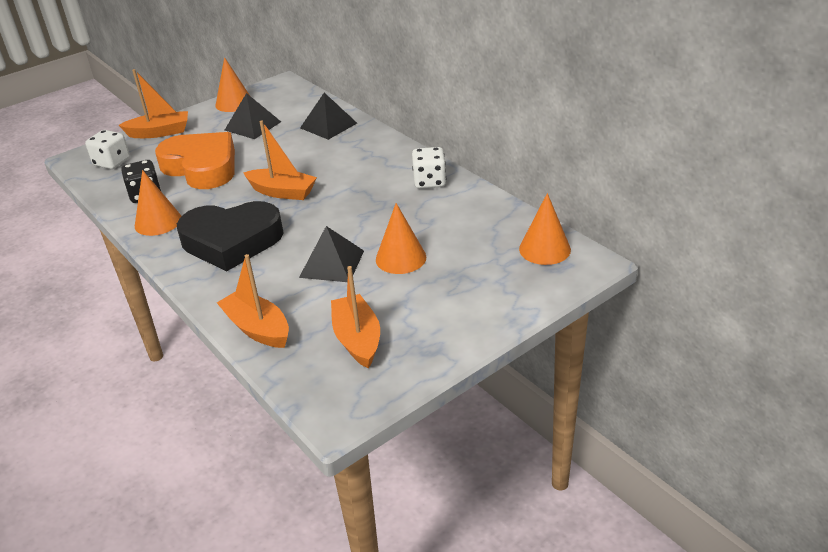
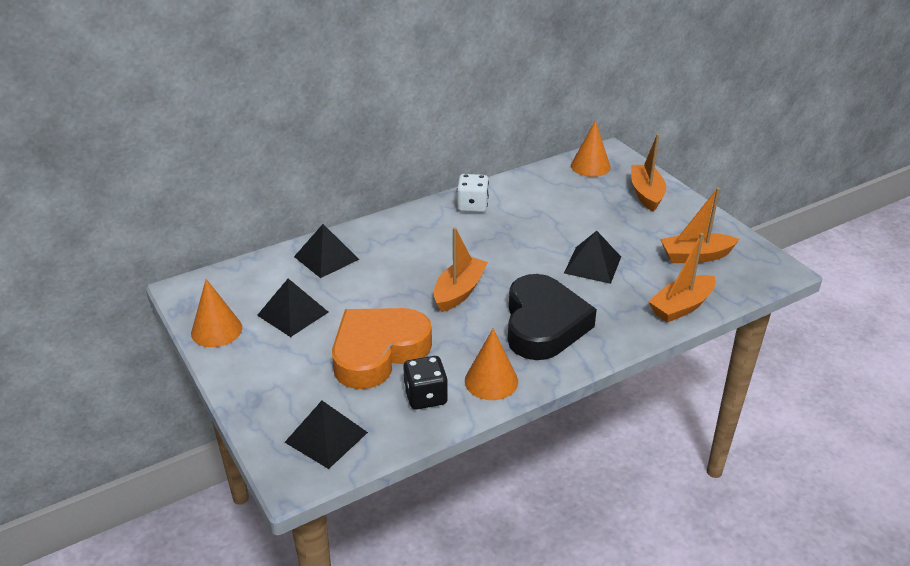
camera: 85 degrees left, 0 degrees up
(112, 162) = (326, 437): white dice -> black pyramid
(159, 132) = (262, 396): orange boat -> orange boat (646, 194)
(401, 258) = (590, 229): orange cone -> none

